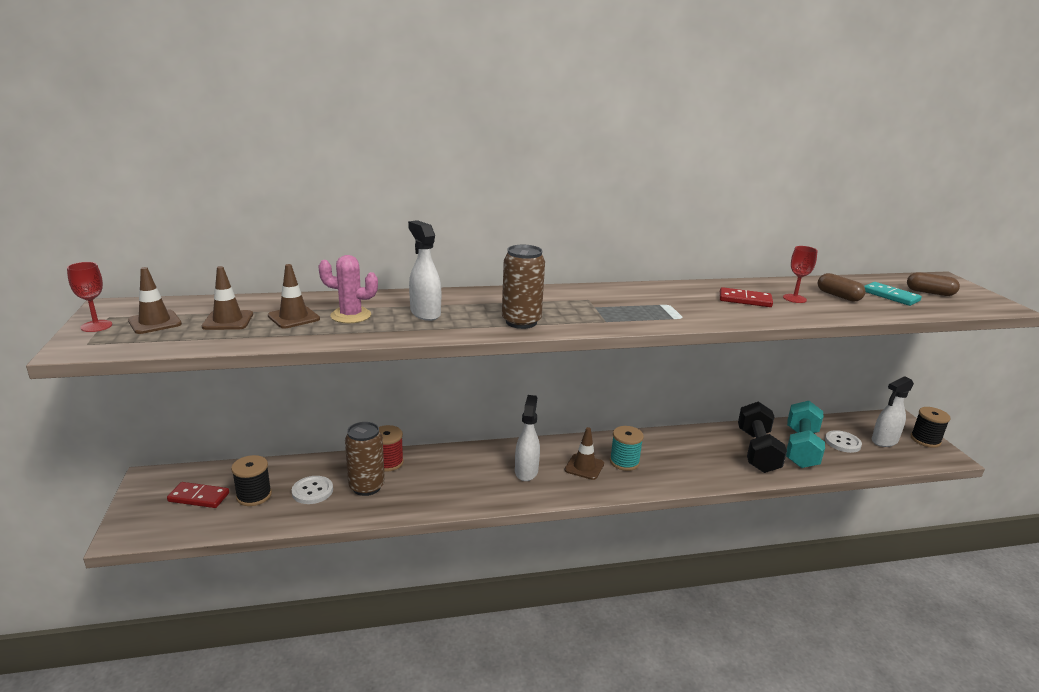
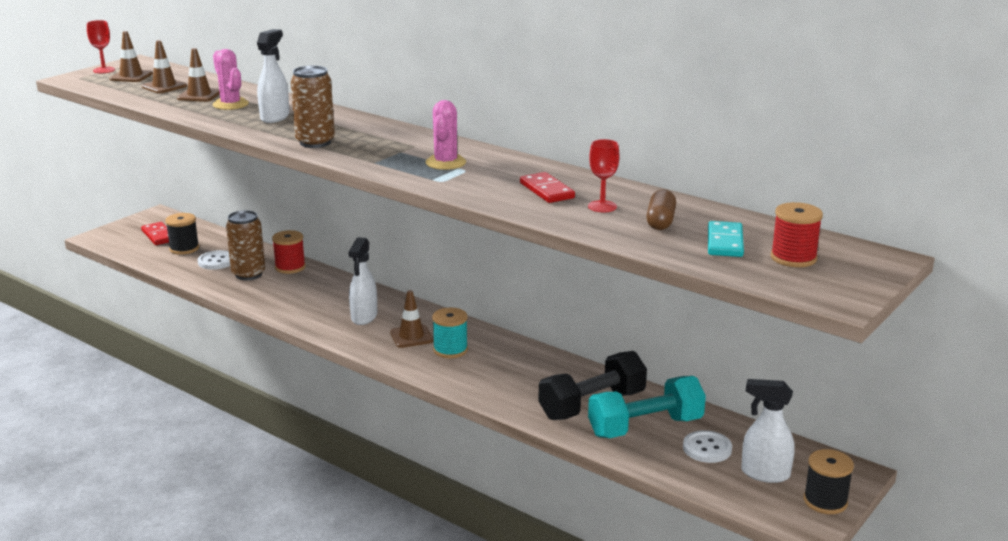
camera: 50 degrees right, 0 degrees up
(526, 471) = (364, 317): white spray bottle -> white spray bottle turned 135 degrees clockwise
(643, 304) = (445, 163): none -> pink cactus
(930, 293) = (793, 258): brown capsule -> red spool

